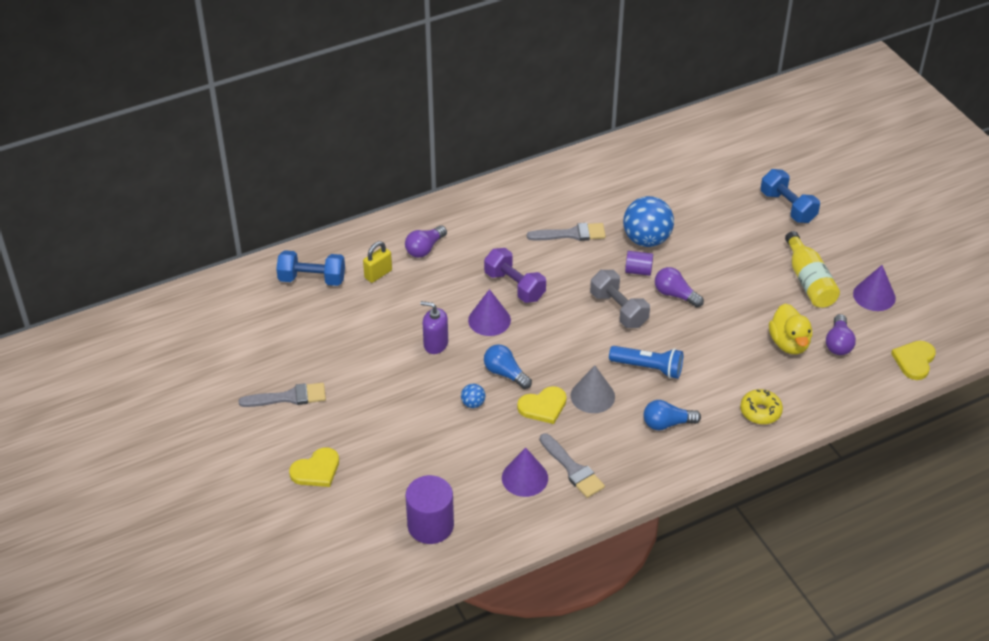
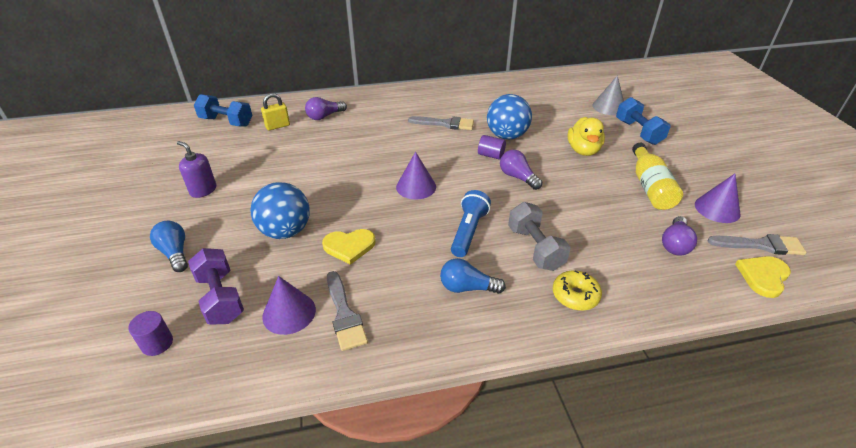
camera: 15 degrees right, 5 degrees down
(289, 397) = (134, 196): grey brush -> grey brush (761, 245)
(316, 470) = (100, 261): yellow heart -> none
(430, 525) = (157, 343): purple cylinder -> purple cylinder, size x0.55
(435, 344) = (286, 179): purple soap dispenser -> purple soap dispenser (203, 190)
(473, 403) = (285, 231): blue ball -> blue ball, size x2.25
(489, 320) = (343, 169): purple cone -> purple cone (416, 186)
(505, 373) = (331, 212): blue light bulb -> blue light bulb (175, 253)
(514, 286) = (379, 150): purple dumbbell -> purple dumbbell (220, 298)
(592, 396) = (402, 246): grey cone -> grey cone (609, 107)
(619, 309) = (461, 180): grey dumbbell -> grey dumbbell (535, 248)
(648, 368) = (468, 231): blue flashlight -> blue flashlight turned 105 degrees counterclockwise
(789, 343) = (620, 235): yellow duck -> yellow duck (583, 150)

